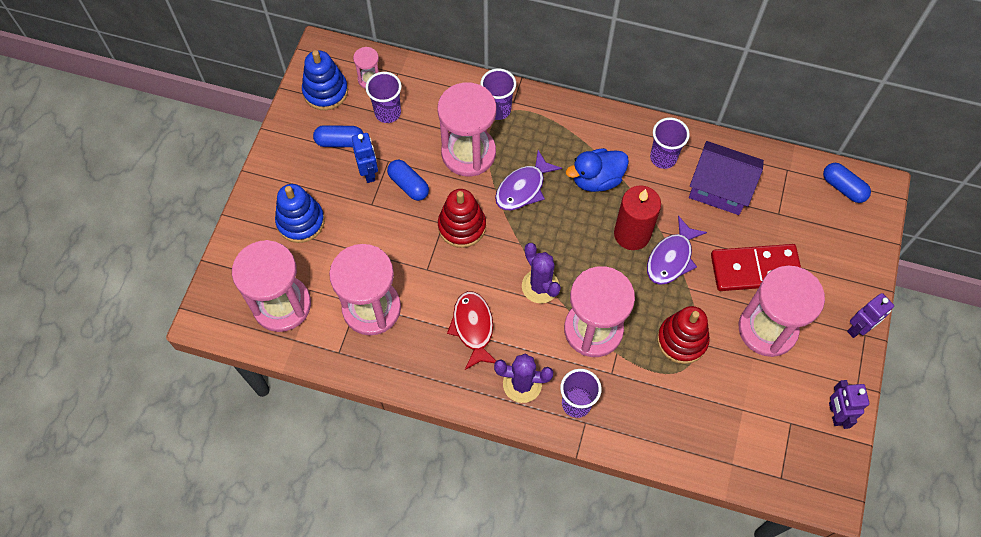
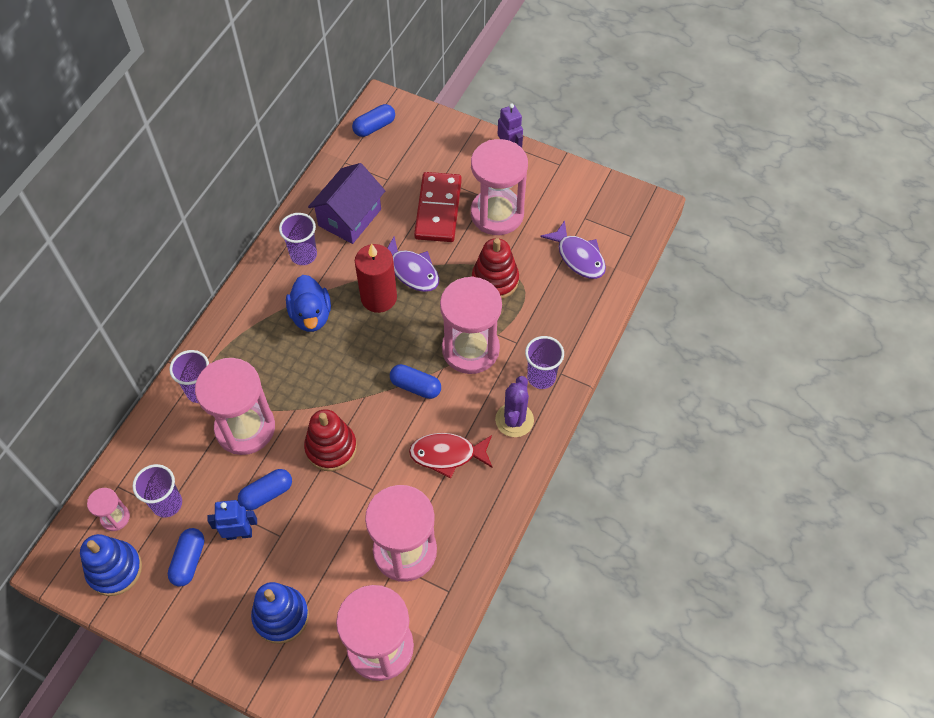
camera: 80 degrees left, 5 degrees down
(523, 188) = (302, 383): purple fish -> purple fish (578, 257)
(540, 286) = (415, 386): purple cactus -> blue capsule
(835, 414) = (581, 185): purple robot -> none

